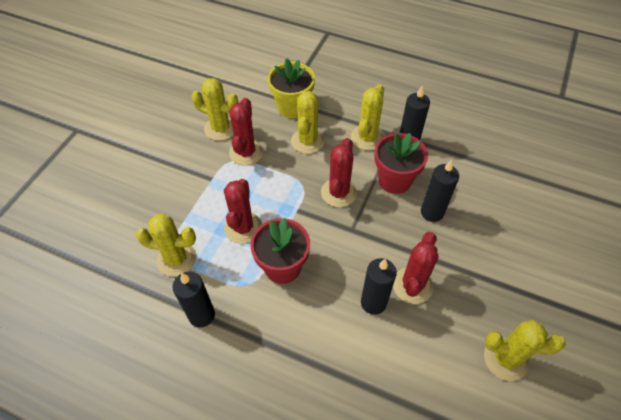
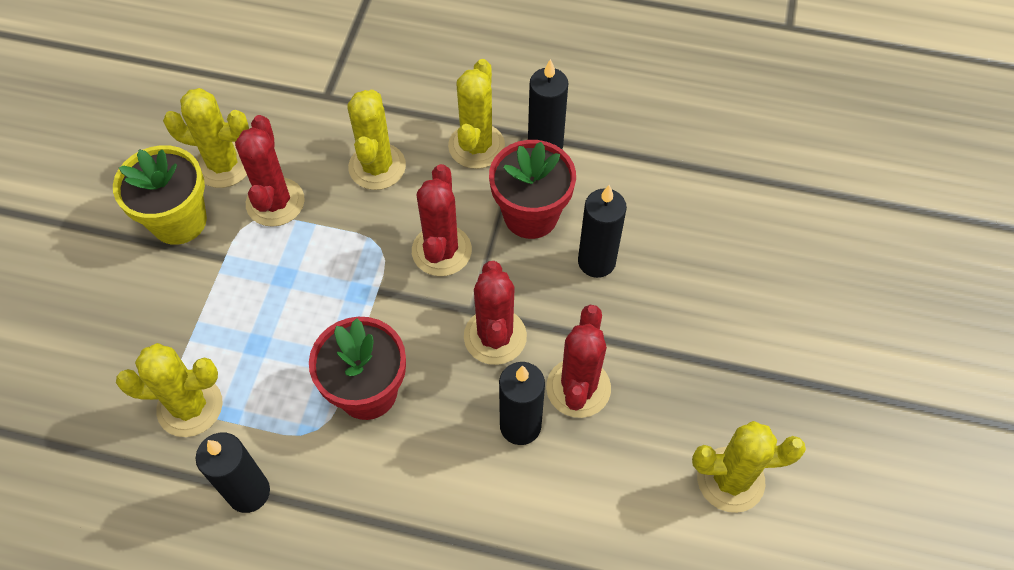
camera: 10 degrees left, 5 degrees up
(243, 227) = (292, 335): red cactus -> red cactus (495, 336)
(292, 107) = (341, 108): yellow flower pot -> yellow flower pot (179, 221)

